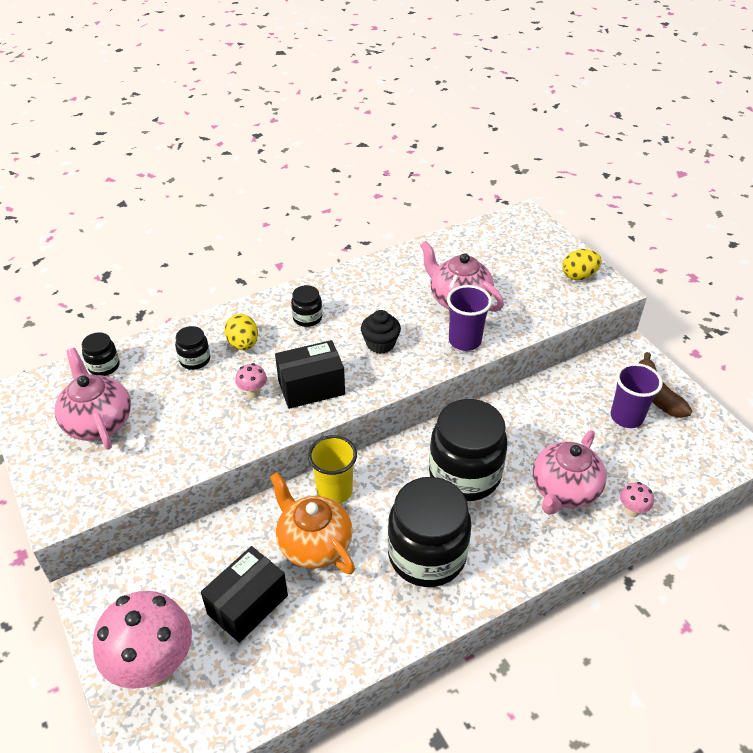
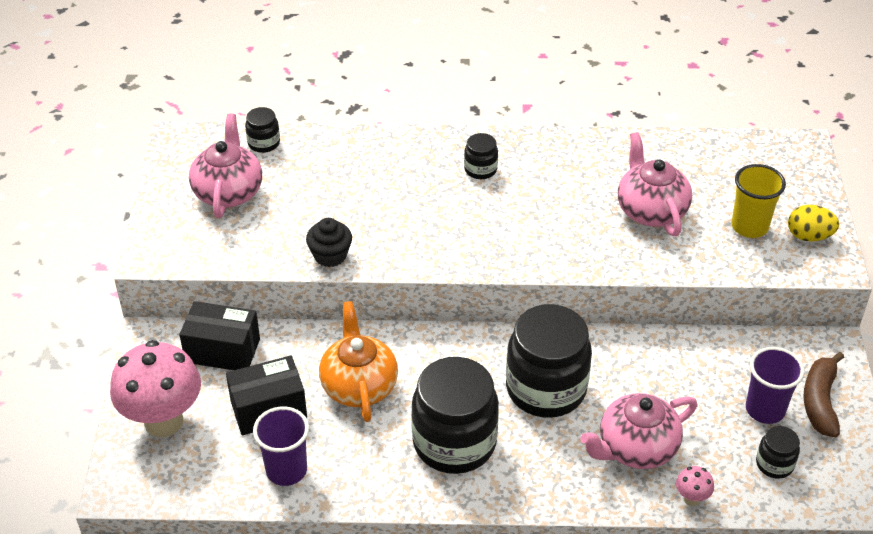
camera: 30 degrees right, 0 degrees up
(195, 360) = (347, 169): black jar -> black jar (774, 464)
(243, 344) = (401, 171): yellow egg -> none
(253, 393) = (379, 221): pink mushroom -> none
(311, 387) = (436, 238): black box -> black box (223, 350)
(334, 491) = (410, 348): yellow cup -> yellow cup (749, 226)
(380, 344) = (534, 223): black cupcake -> black cupcake (330, 255)
(465, 341) = (623, 255): purple cup -> purple cup (286, 470)

